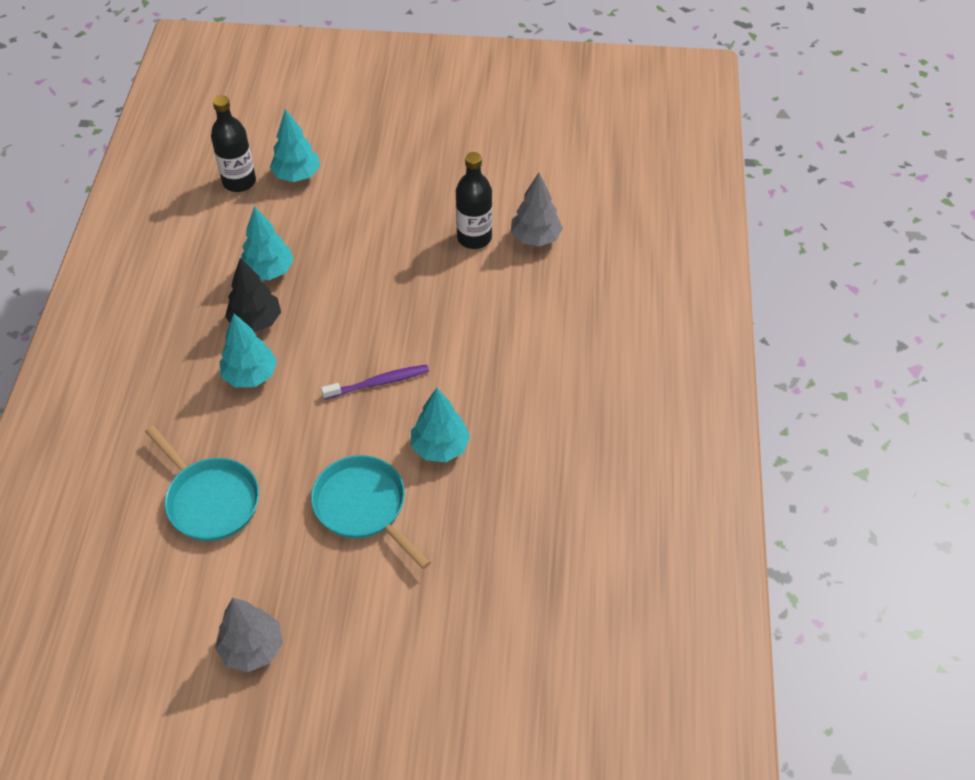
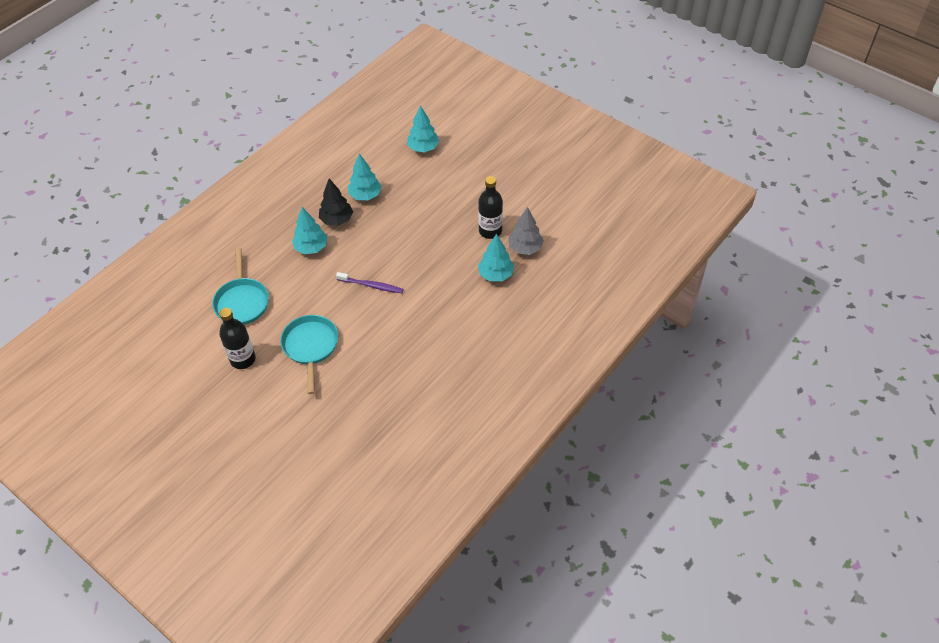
camera: 35 degrees right, 0 degrees up
(239, 182) = (390, 137): black bottle -> black bottle (243, 359)
(252, 648) = (203, 386): grey tree -> none
(440, 447) = (374, 337): turquoise tree -> turquoise tree (496, 274)

